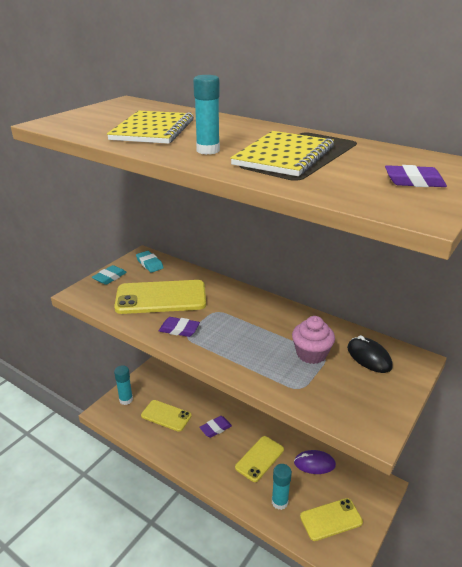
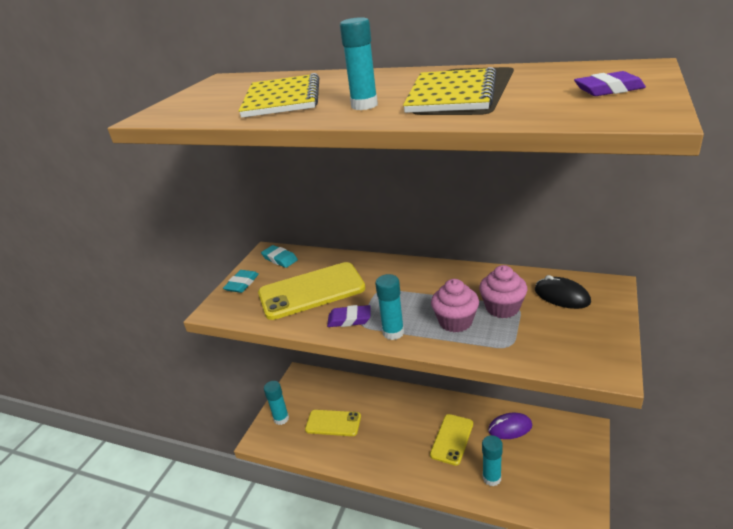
camera: 10 degrees left, 0 degrees up
(208, 350) = (393, 332): none -> turquoise glue stick
(215, 428) = (392, 421): purple eraser -> none
(265, 355) = (455, 321): none -> pink cupcake
(331, 519) = (551, 479): yellow phone -> none

